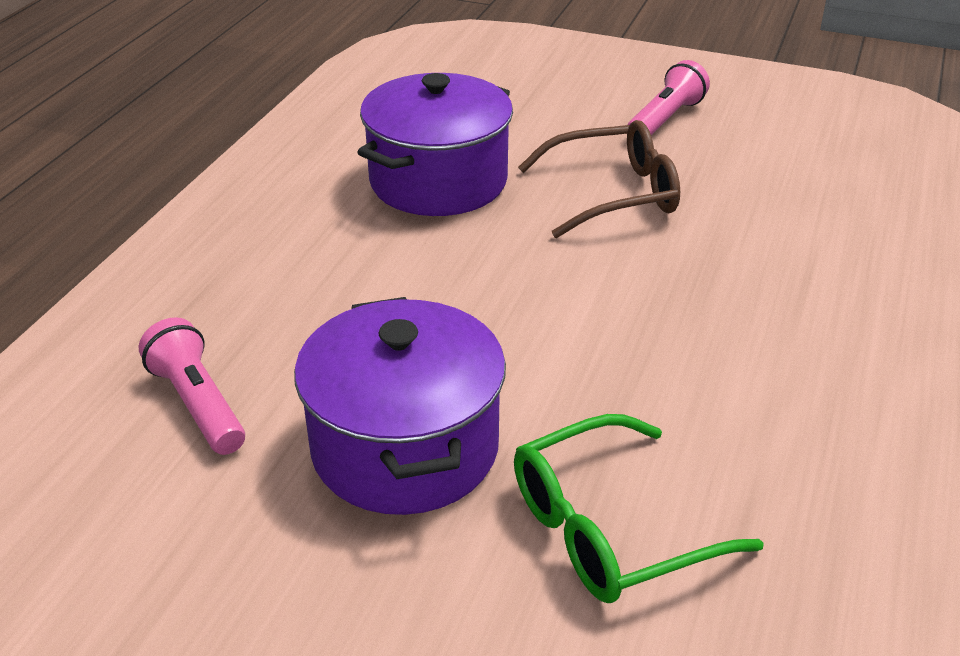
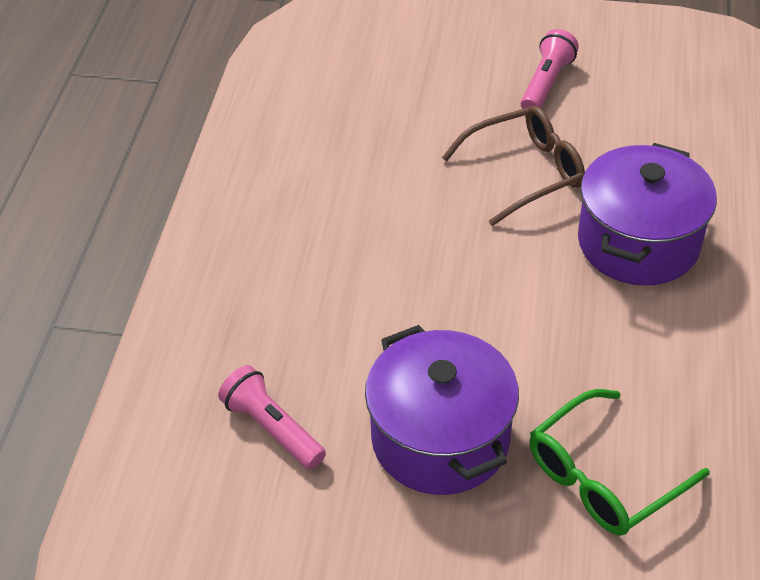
camera: 10 degrees left, 10 degrees up
(438, 181) = (379, 181): purple pot -> purple pot (638, 242)

